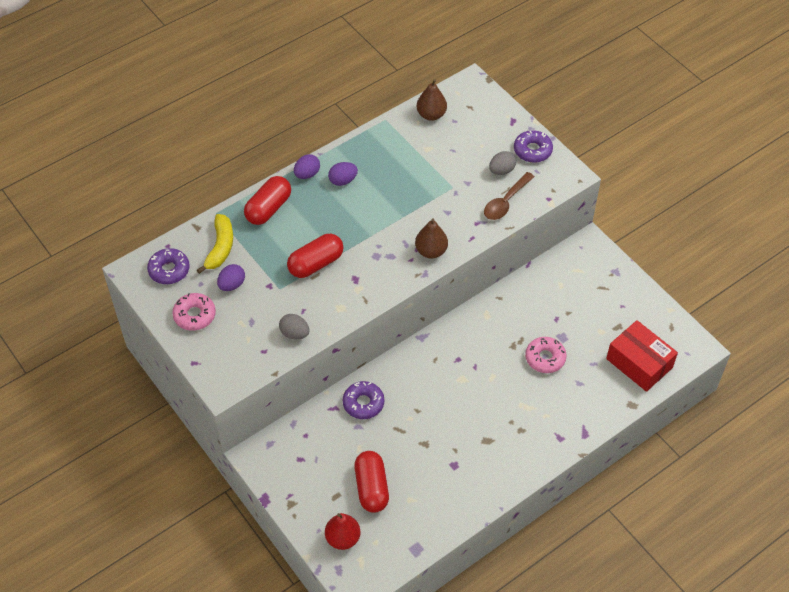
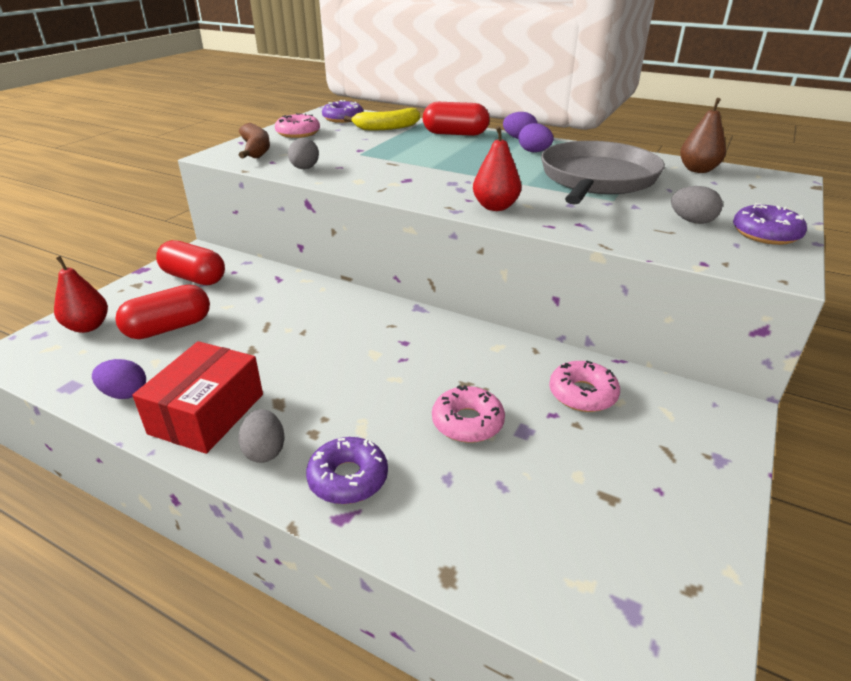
camera: 65 degrees right, 20 degrees down
(225, 356) = (256, 150): none -> brown banana
(232, 285) = (346, 138): purple egg -> purple egg (125, 393)
(316, 264) = (408, 160): red capsule -> red capsule (194, 278)
(363, 403) = (294, 294): purple donut -> purple donut (348, 478)
(416, 175) = (597, 179): none -> grey pan
(431, 251) = (495, 207): brown pear -> red pear
(505, 202) = (644, 234): brown spoon -> none
(525, 455) = (265, 451): none -> grey egg
(547, 297) = (582, 394): none -> pink donut
(639, 363) = (555, 557): red box -> red box (207, 413)

